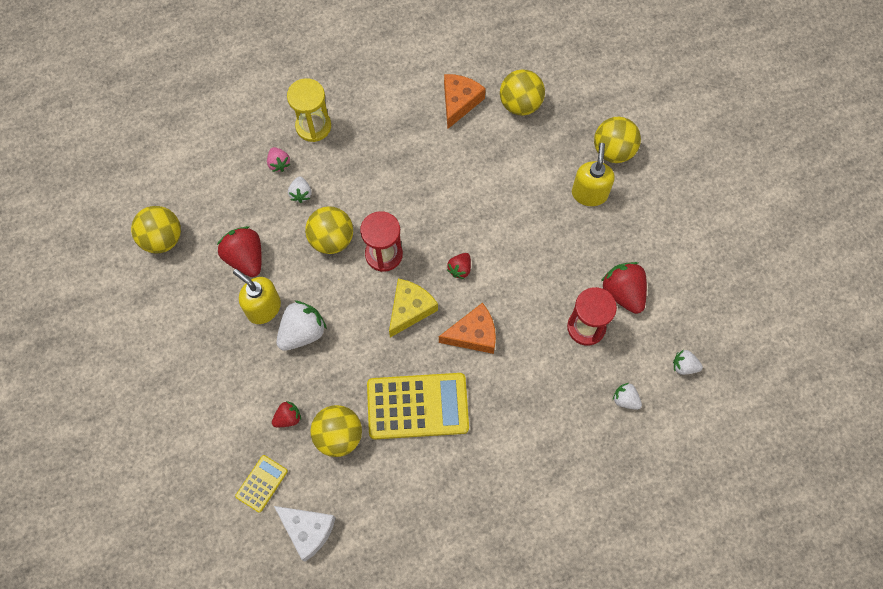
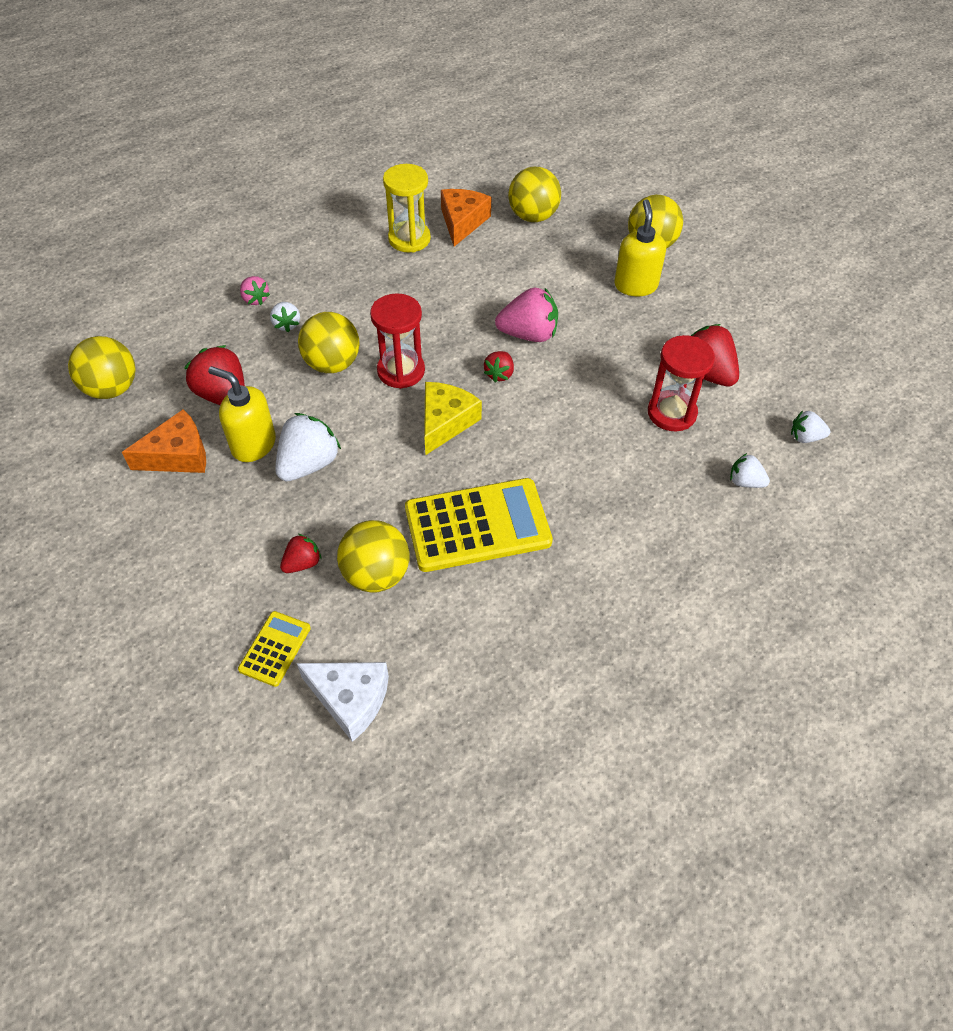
camera: 10 degrees left, 15 degrees down
(313, 126) = (293, 261): yellow hourglass -> yellow hourglass (409, 239)
(473, 334) = (532, 438): orange cheese -> orange cheese (178, 455)
(491, 232) = (528, 334): none -> pink strawberry

